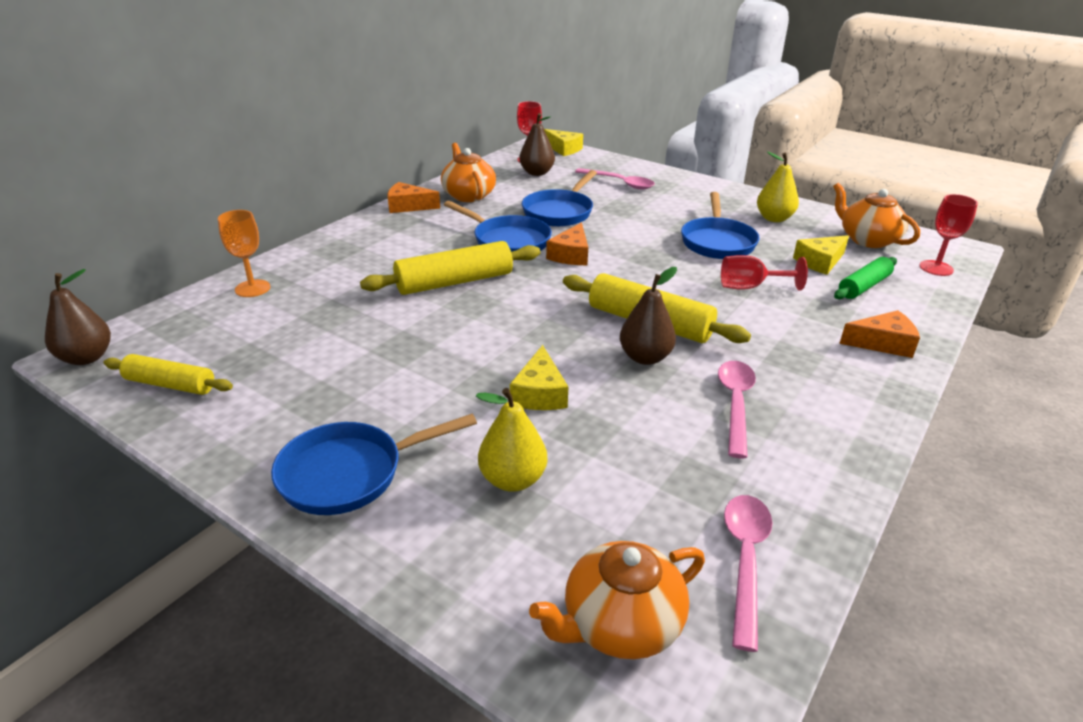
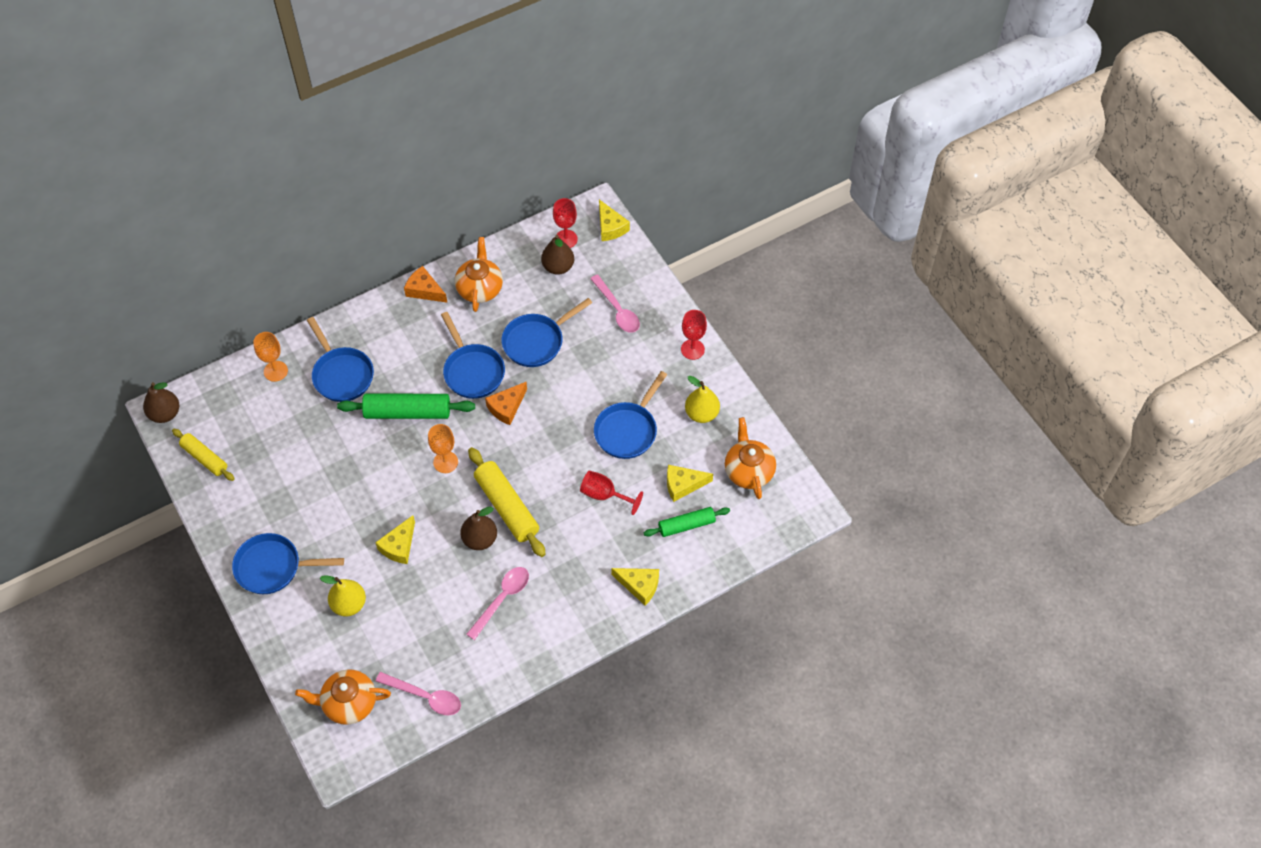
camera: 25 degrees right, 25 degrees up
(347, 273) = (341, 374): none -> blue pan
(454, 282) = (407, 412): yellow rolling pin -> green rolling pin
(537, 307) = (445, 462): none -> orange goblet
(745, 560) = (425, 697): pink spoon -> pink spoon turned 75 degrees clockwise
(882, 343) = (639, 585): orange cheese -> yellow cheese
(936, 268) = (763, 525): red goblet -> red goblet (692, 349)

